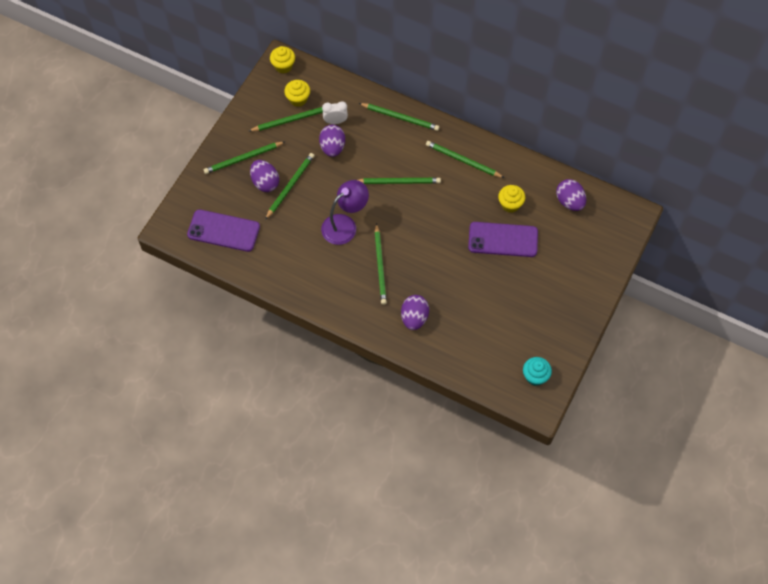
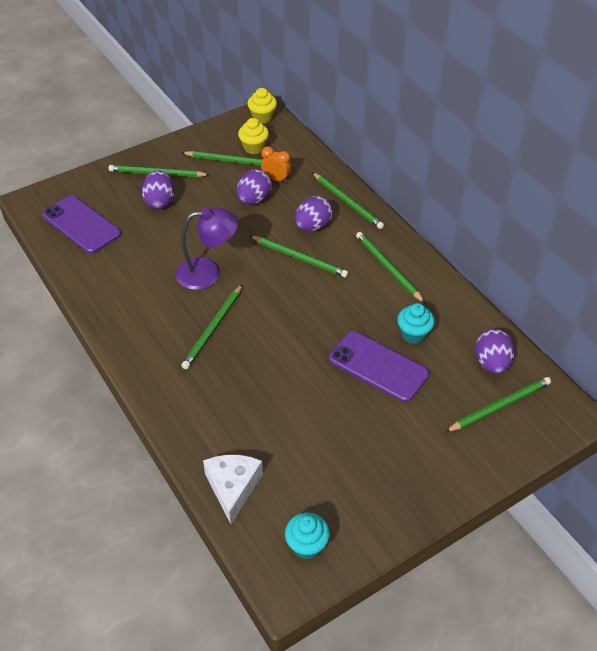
camera: 30 degrees right, 15 degrees down
(290, 186) = (182, 215): green pencil -> green pencil (500, 406)
(335, 121) = (276, 179): white clock -> orange clock
(414, 318) = (208, 400): purple egg -> purple egg (313, 226)
(470, 365) = (233, 488): none -> white cheese
(510, 204) = (413, 334): yellow cupcake -> turquoise cupcake

